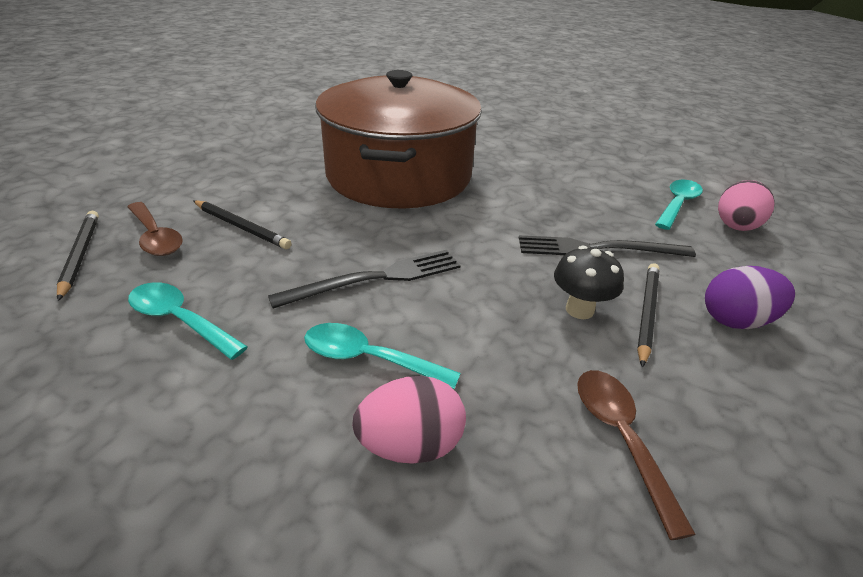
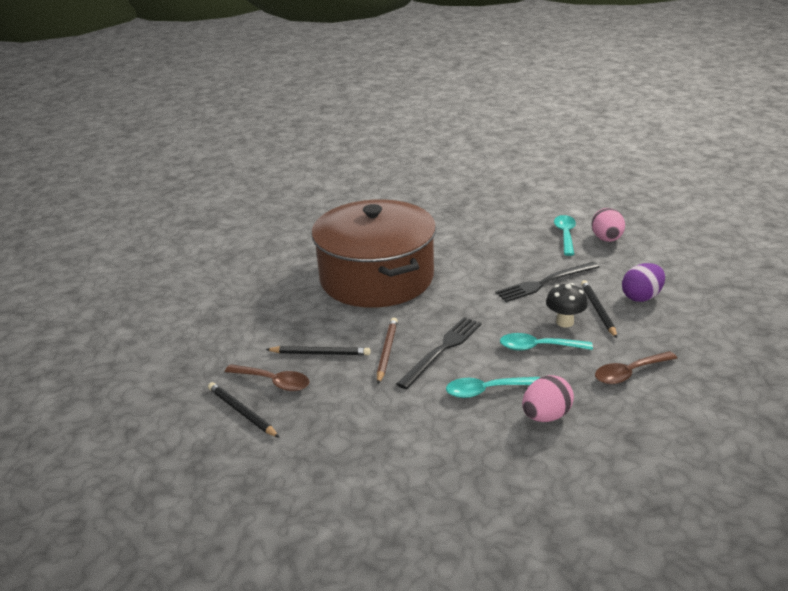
camera: 25 degrees left, 5 degrees down
(180, 320) = (362, 417): turquoise spoon -> turquoise spoon (538, 347)
(311, 254) = (387, 351): none -> brown pencil
(620, 437) = (629, 373): brown spoon -> brown spoon turned 75 degrees counterclockwise

